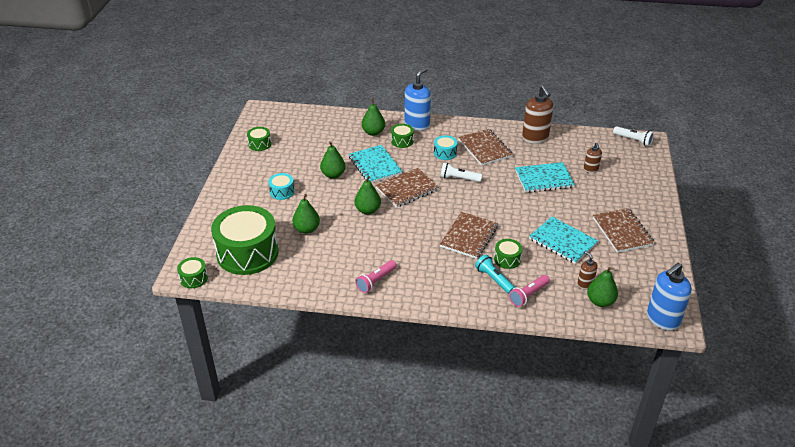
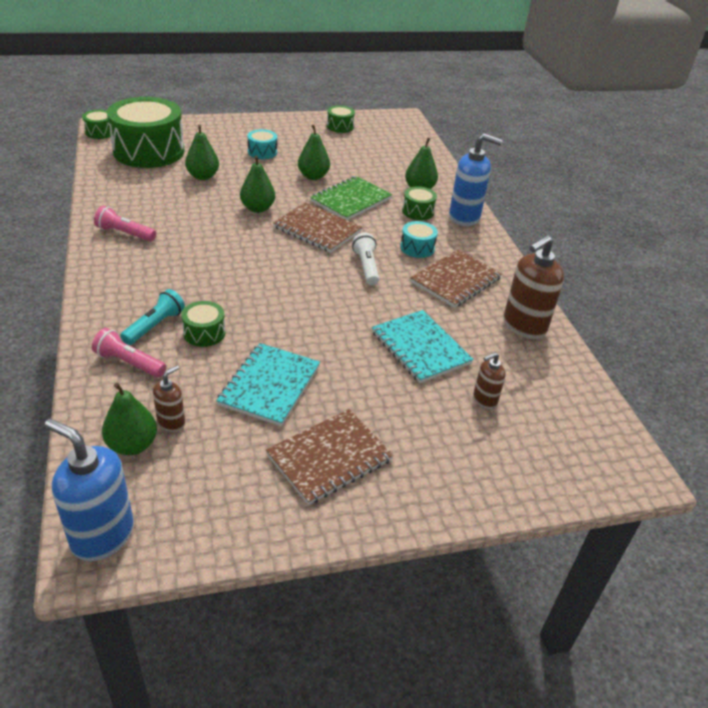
camera: 65 degrees right, 0 degrees up
(375, 165) = (351, 200): turquoise notebook -> green notebook
(469, 236) = (241, 292): brown notebook -> none
(633, 140) = (621, 450): white flashlight -> none

